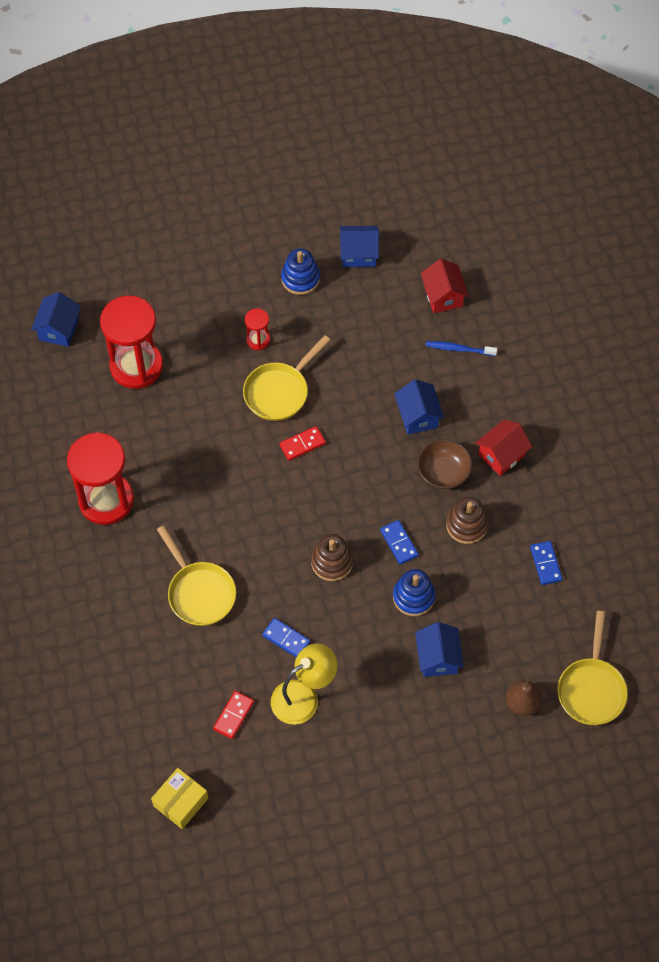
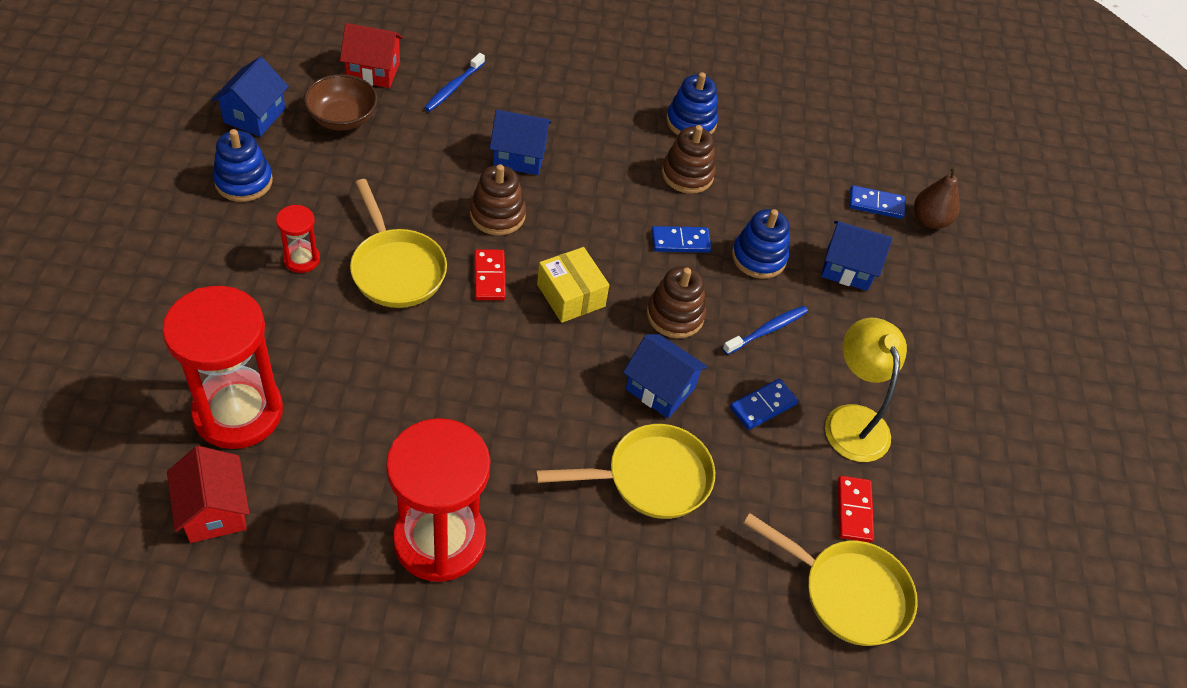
camera: 75 degrees left, 10 degrees down
(59, 329) = (94, 489): blue house -> blue house (660, 388)
(180, 802) = (966, 628): yellow box -> yellow box (571, 295)
(233, 715) = (854, 510): red domino -> red domino turned 45 degrees clockwise
(350, 622) = (767, 330): none -> blue toothbrush
(357, 426) = (497, 215): none -> brown stacking toy
(443, 472) = (608, 166): brown bowl -> brown bowl (342, 118)
(501, 455) = (613, 111): red house -> red house (214, 510)
(523, 509) = (691, 122): none -> blue stacking toy
(545, 564) = (767, 133): blue domino -> blue domino (875, 204)
(591, 689) = (930, 160): yellow pan -> yellow pan (847, 593)

